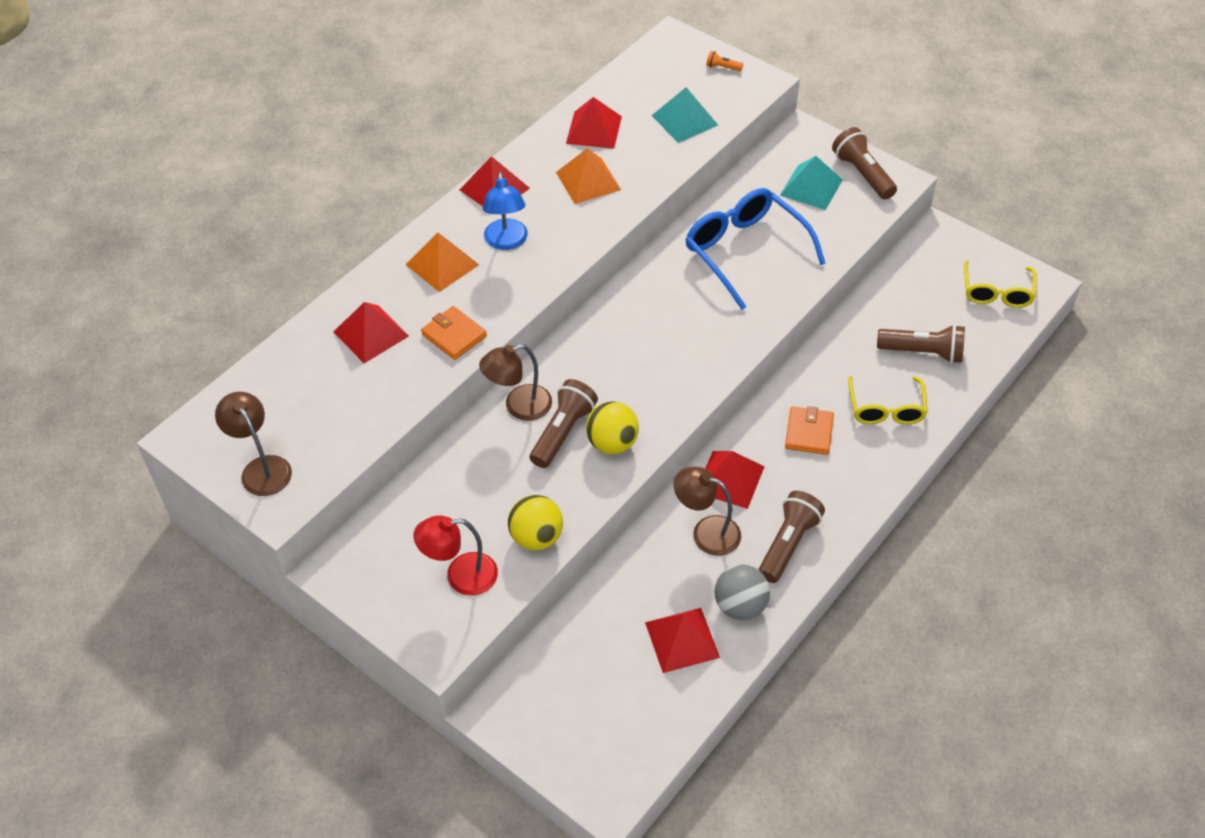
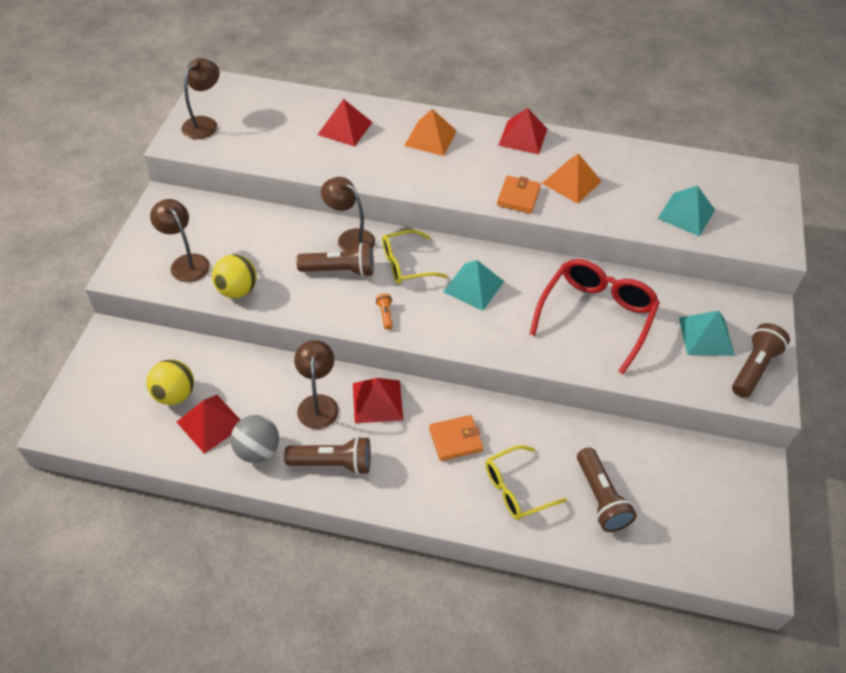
camera: 60 degrees right, 0 degrees up
(454, 335) = (369, 167): orange wallet -> orange wallet (518, 197)
(460, 576) = (186, 262): red lamp -> brown lamp
(506, 242) = (475, 161): blue lamp -> none
(594, 130) = (628, 166): red pyramid -> none
(612, 443) = (345, 302): yellow ball -> yellow ball (175, 394)
(653, 328) = (473, 286): none -> turquoise pyramid
(722, 67) = (769, 216): orange flashlight -> orange flashlight (385, 314)
(745, 251) = (596, 316): blue glasses -> red glasses
(997, 292) = (718, 538): yellow glasses -> yellow glasses (406, 264)

